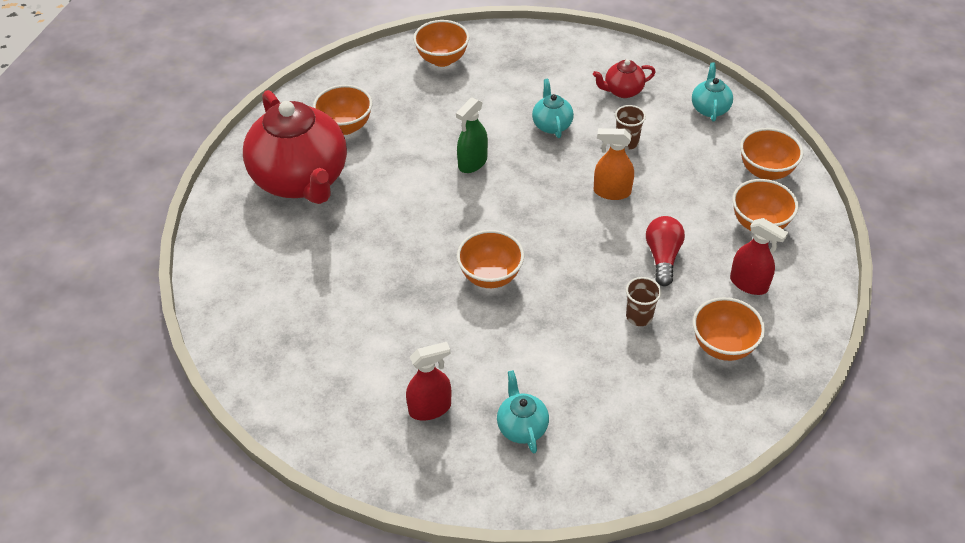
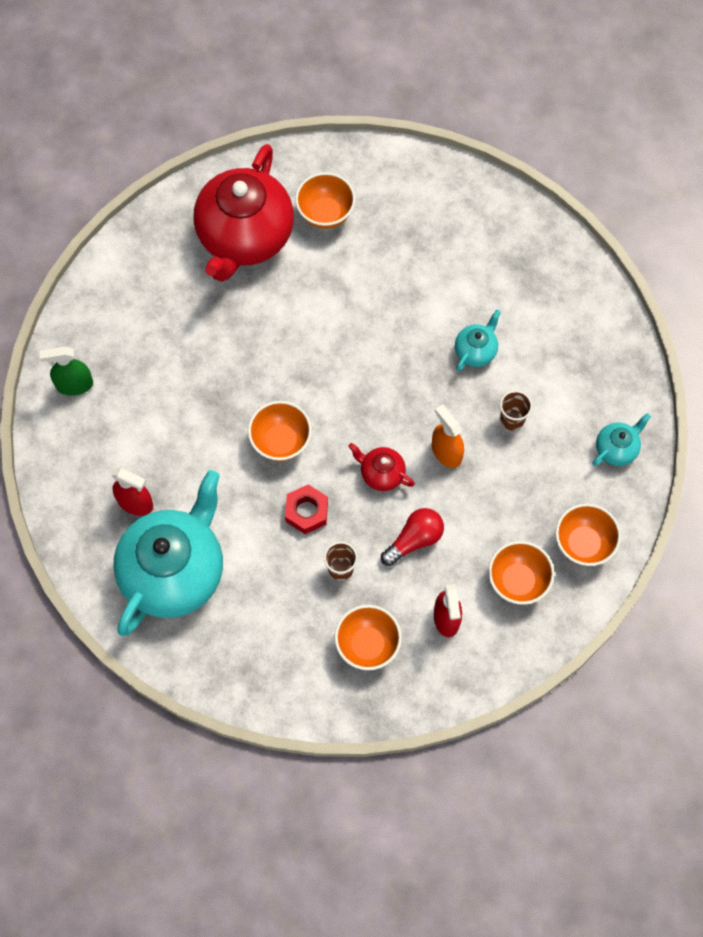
camera: 45 degrees right, 20 degrees up
(442, 59) = (467, 209): orange bowl -> none
(472, 163) = (378, 332): green spray bottle -> green spray bottle (74, 385)
(522, 427) = (174, 571): turquoise teapot -> turquoise teapot, size x2.35
(567, 303) = (306, 511): none -> red nut
(622, 91) = (569, 369): red teapot -> red teapot (381, 474)

